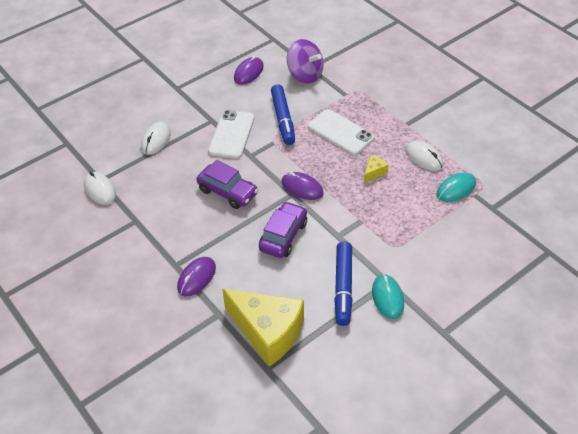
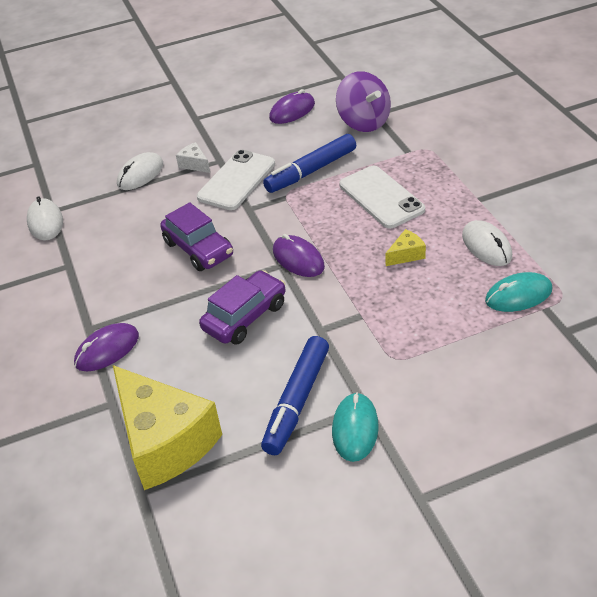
camera: 20 degrees right, 5 degrees down
(194, 126) = (194, 164): none -> white cheese
(283, 119) = (311, 171): blue marker -> blue marker turned 45 degrees clockwise

